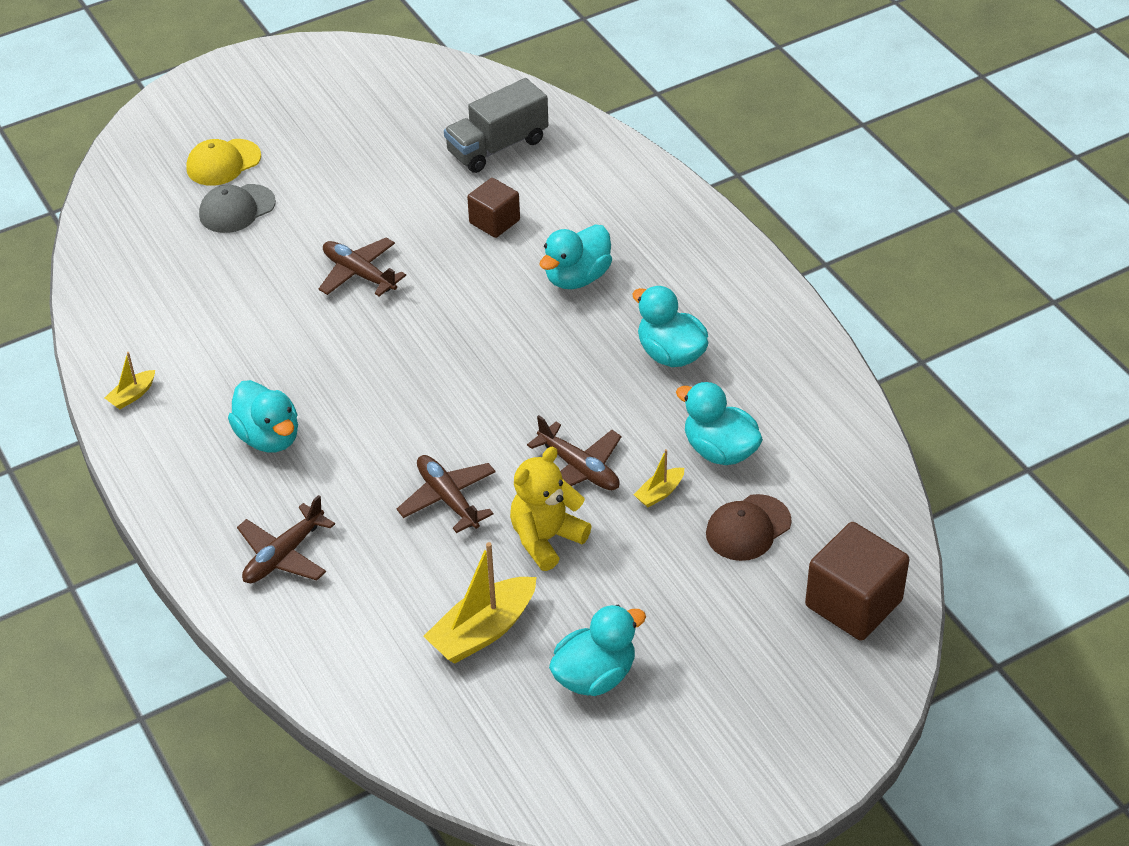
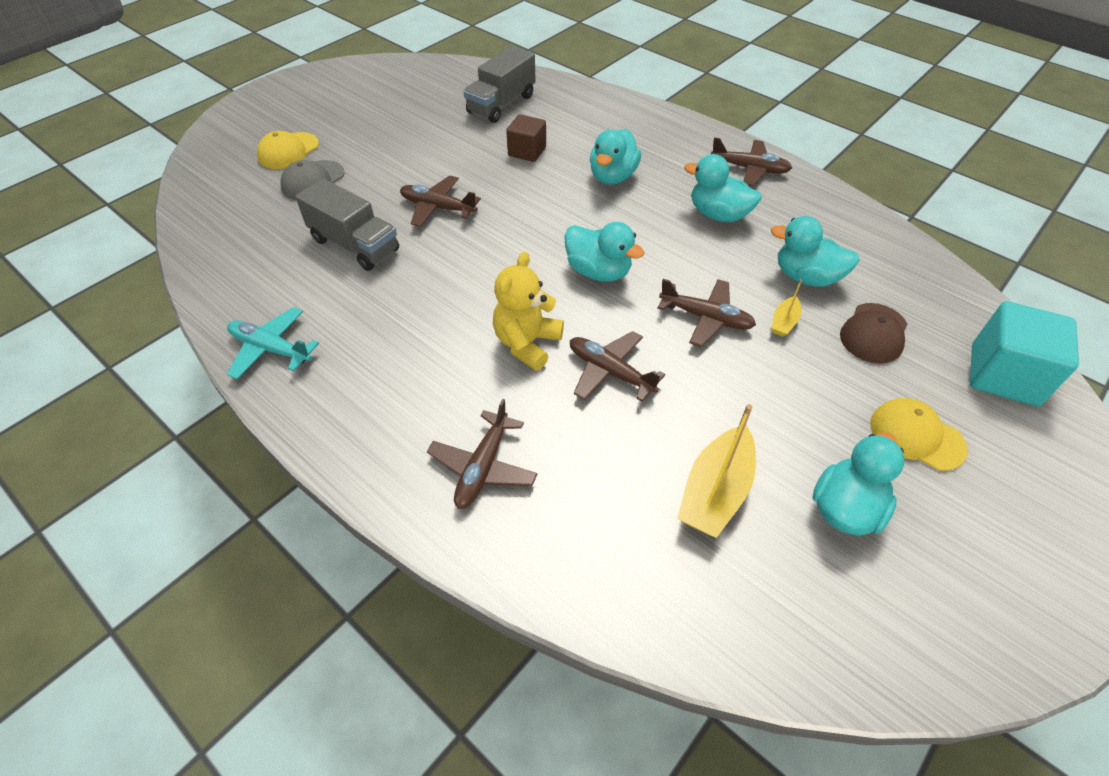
camera: 20 degrees left, 5 degrees up
(132, 395) = (271, 349): yellow boat -> turquoise plane
(253, 300) = (355, 245): none -> grey truck
(268, 437) = (418, 356): turquoise duck -> turquoise duck (598, 271)
(546, 539) = (717, 386): yellow teddy bear -> yellow teddy bear (527, 343)
(712, 635) = (916, 436): none -> yellow cap
(748, 303) = (750, 169): none -> brown plane
(853, 603) = (1003, 375): brown cube -> turquoise cube

